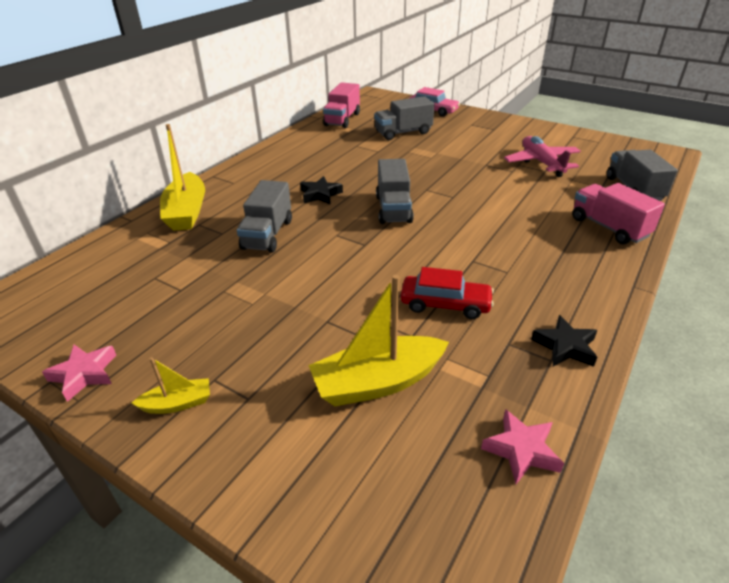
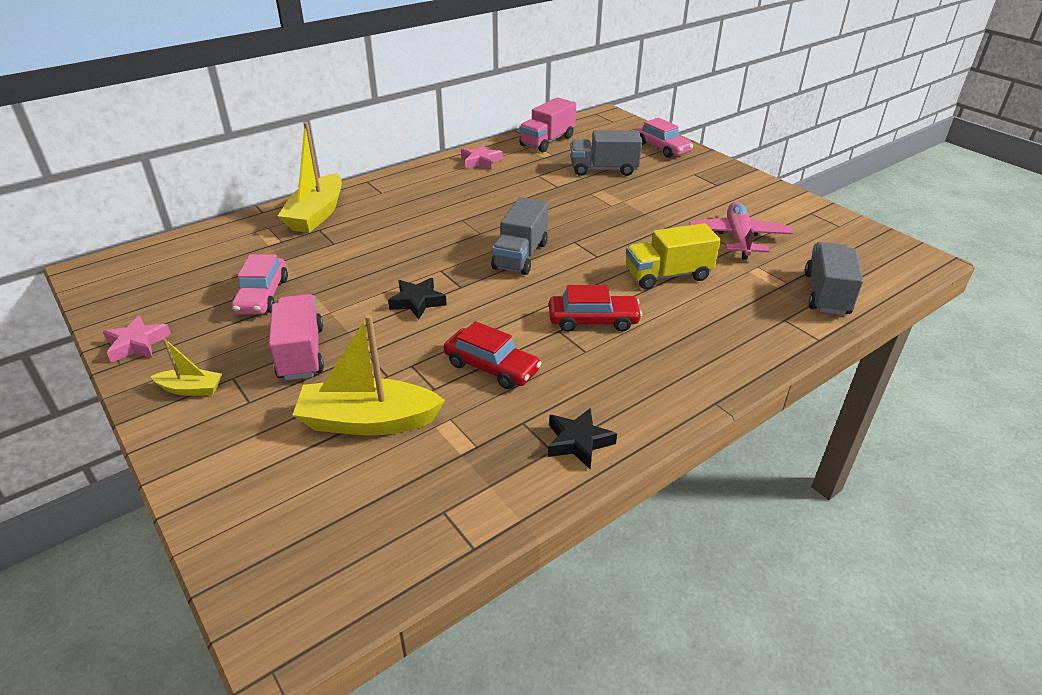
camera: 20 degrees right, 0 degrees up
(187, 294) = (262, 296): none -> pink car
(267, 234) = (374, 254): grey truck -> none
(320, 194) = (457, 223): black star -> black star (417, 302)
(492, 246) = (593, 321): none -> red car
(517, 200) = (668, 275): none -> yellow truck
(521, 450) = (449, 520): pink star -> pink star (480, 161)
(609, 227) = (749, 332): pink truck -> pink truck (301, 353)

